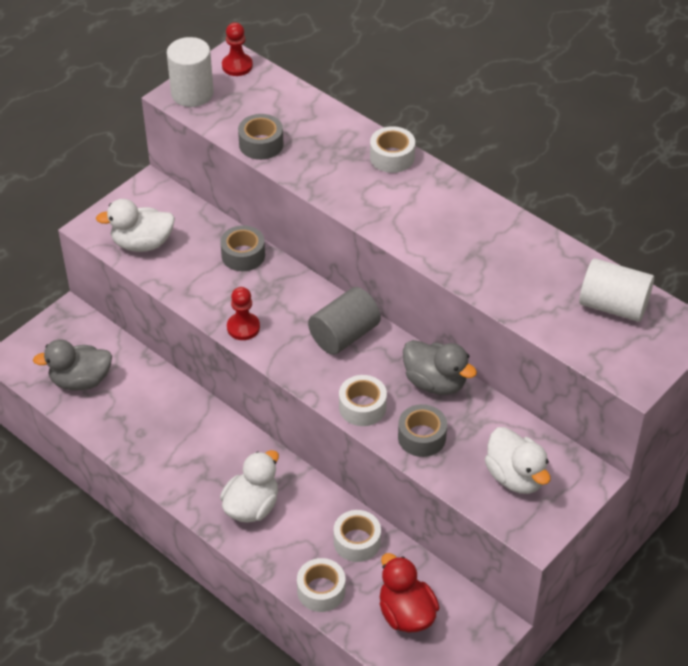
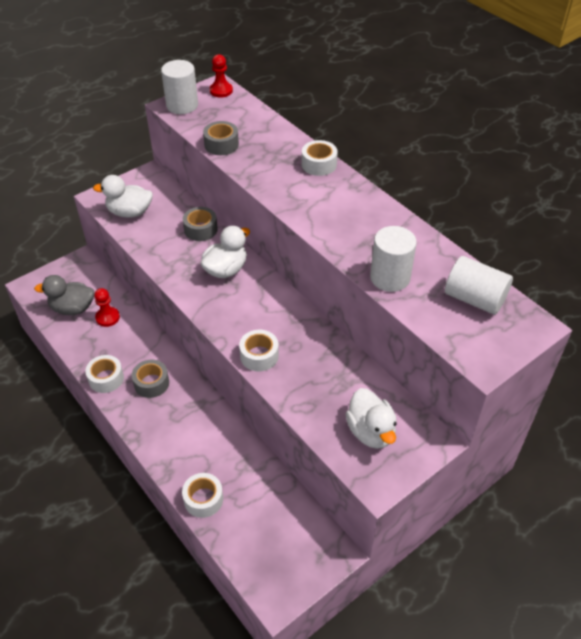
camera: 10 degrees right, 0 degrees up
(243, 327) = (184, 282): red pawn -> red pawn (107, 317)
(252, 506) = (168, 422): white duck -> white duck (226, 269)
(344, 335) = (260, 298): grey cylinder -> none
(357, 542) = (242, 463): white tape -> white tape (106, 378)
(406, 614) = (267, 530): red duck -> none
(421, 437) = (300, 387): grey tape -> grey tape (151, 383)
(435, 382) = (322, 344): grey duck -> none
(511, 293) = (390, 277): none -> white cylinder

